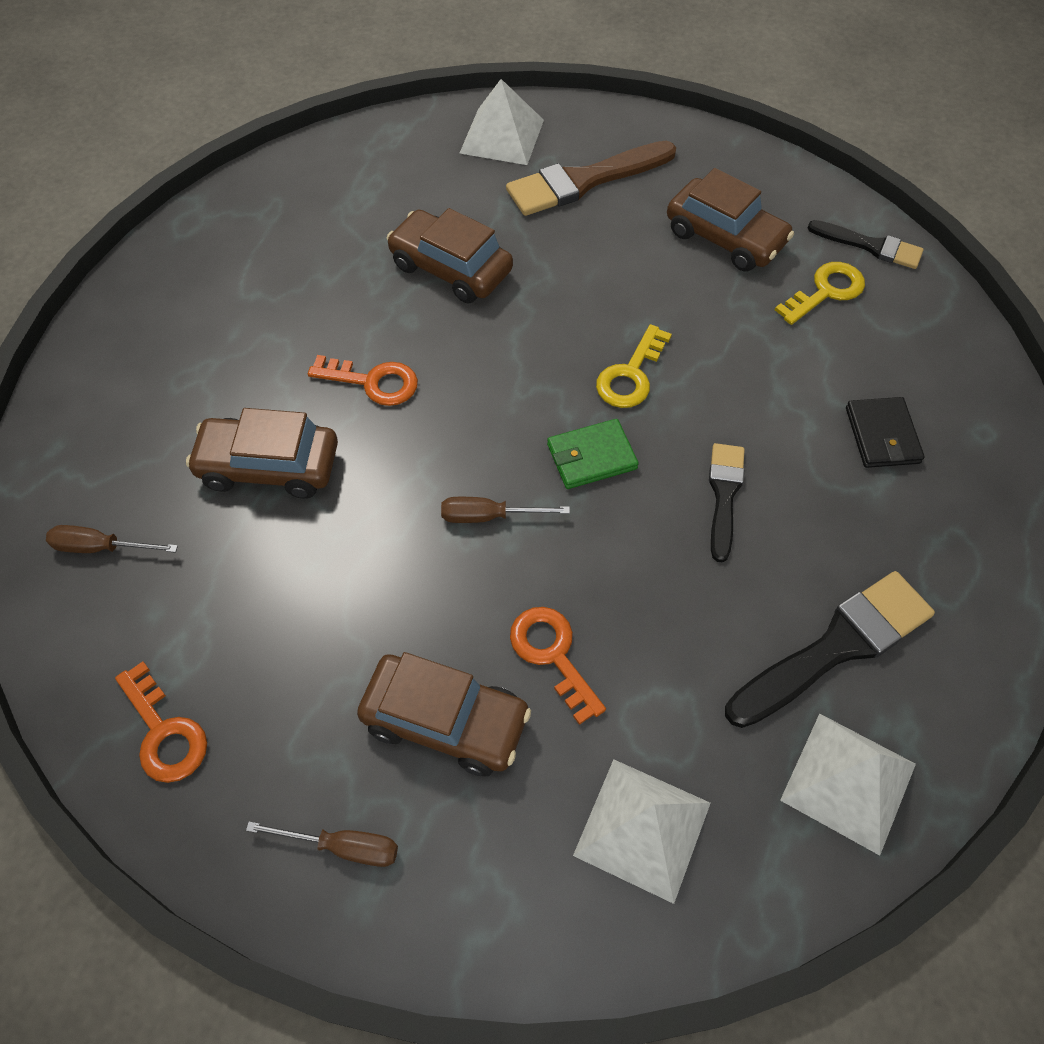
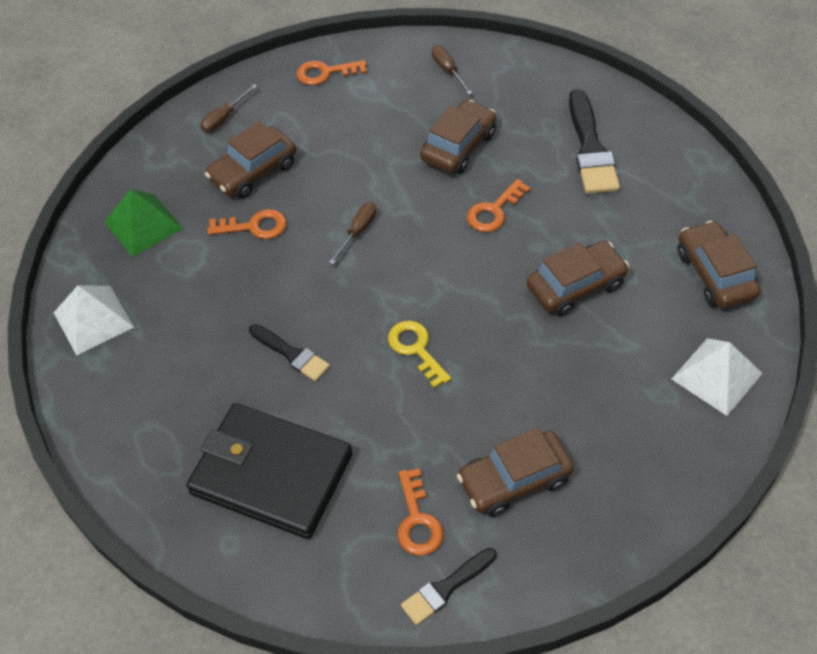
camera: 120 degrees right, 5 degrees down
(101, 547) = (448, 70): brown screwdriver -> brown screwdriver turned 60 degrees counterclockwise
(369, 167) = (715, 274): none -> brown car
(584, 181) = (632, 411): brown brush -> none
(591, 457) = (365, 298): green wallet -> none
(642, 829) = (143, 225): white pyramid -> green pyramid
(826, 291) = (417, 521): yellow key -> orange key
(835, 647) = (160, 356): black brush -> black brush (590, 148)
(882, 435) = (271, 473): black wallet -> black wallet, size x2.24

